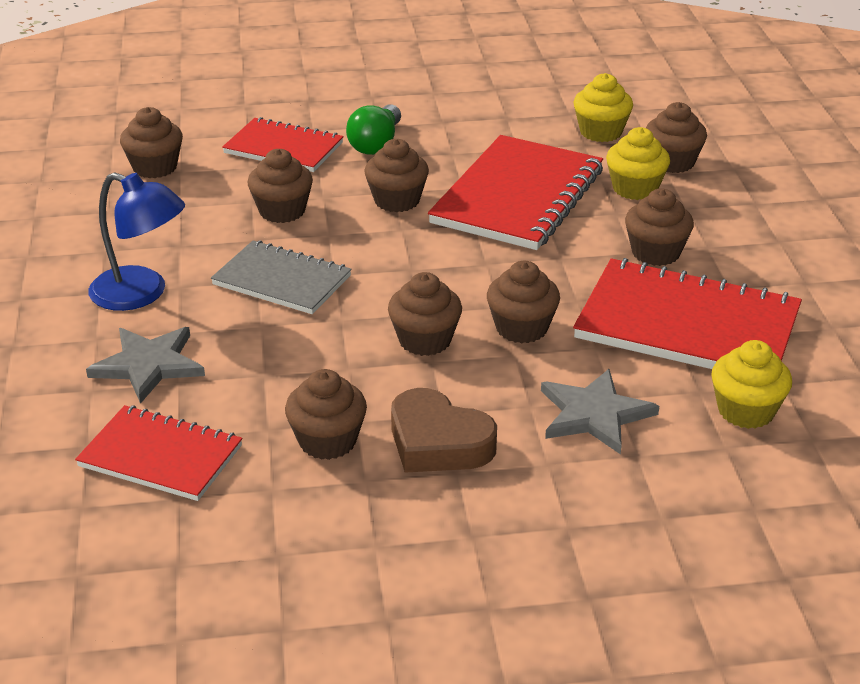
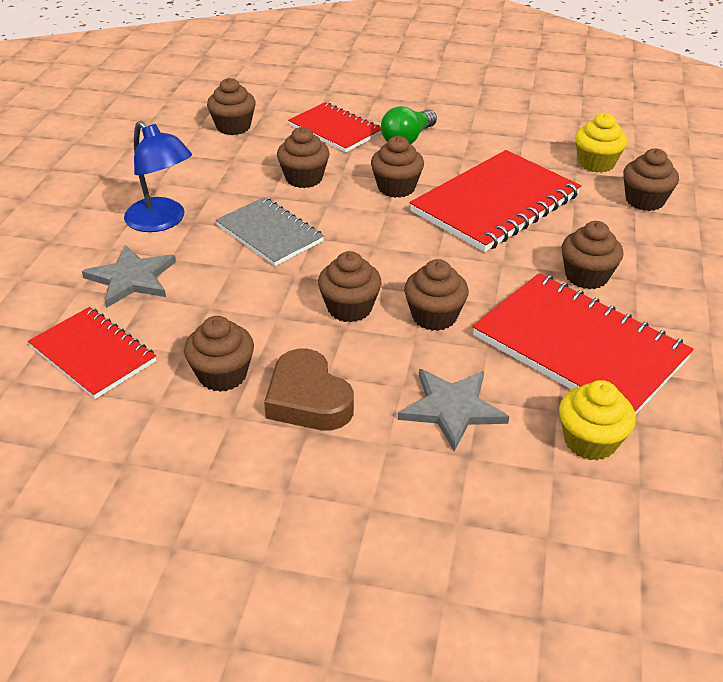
camera: 20 degrees right, 5 degrees up
(635, 188) = (599, 217): yellow cupcake -> none

